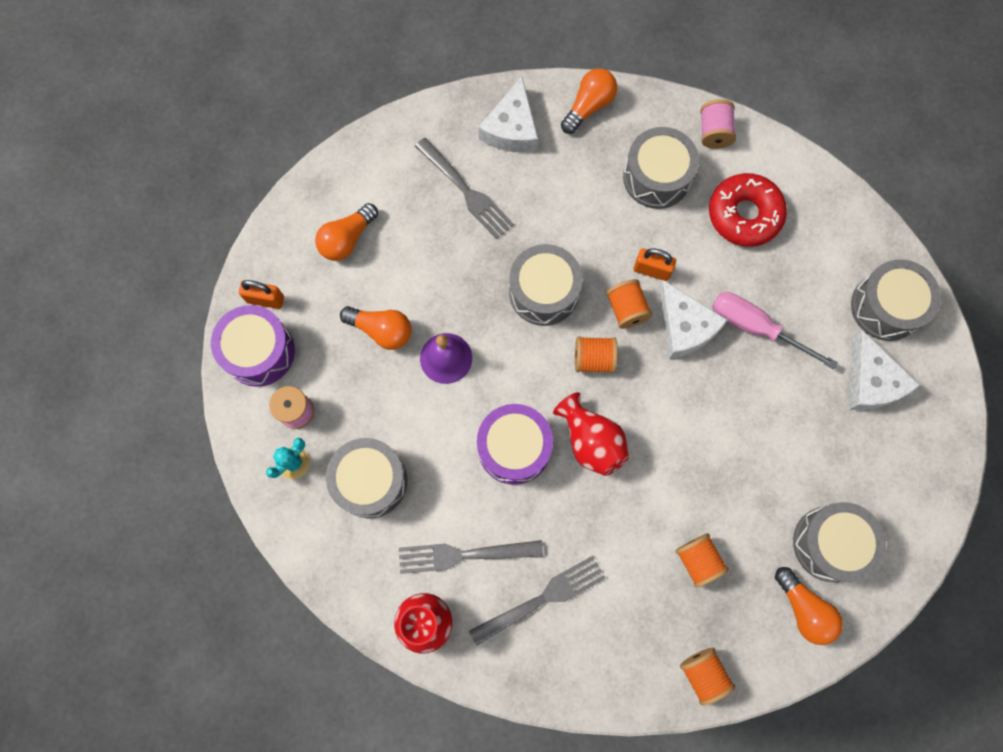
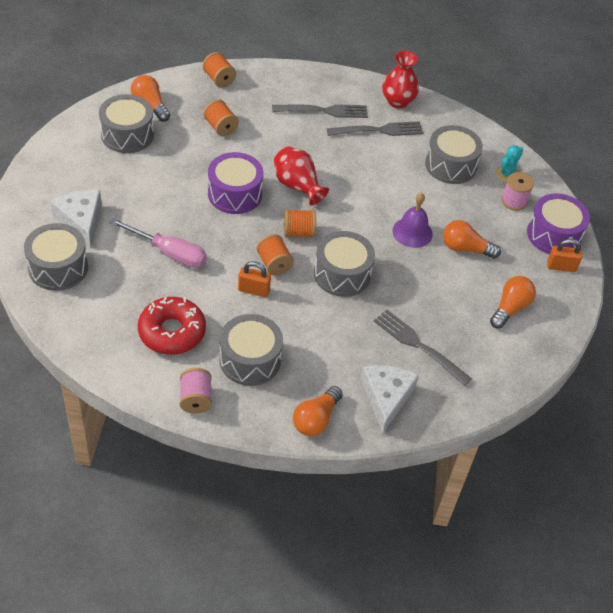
camera: 170 degrees right, 25 degrees down
(514, 448) = (353, 182): purple drum -> purple drum (235, 194)
(542, 598) = (324, 111): grey fork -> grey fork turned 150 degrees counterclockwise
(684, 327) = (227, 253): white cheese -> none

